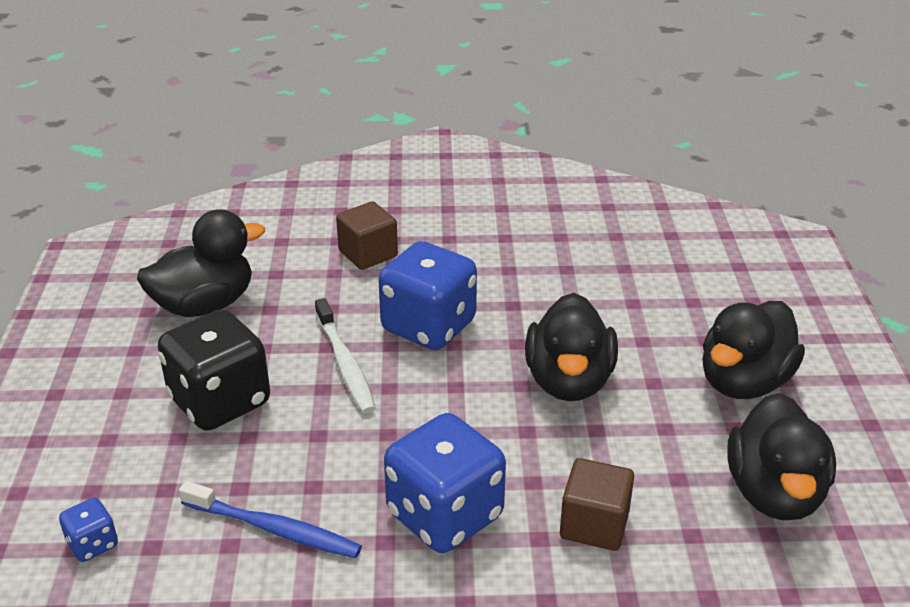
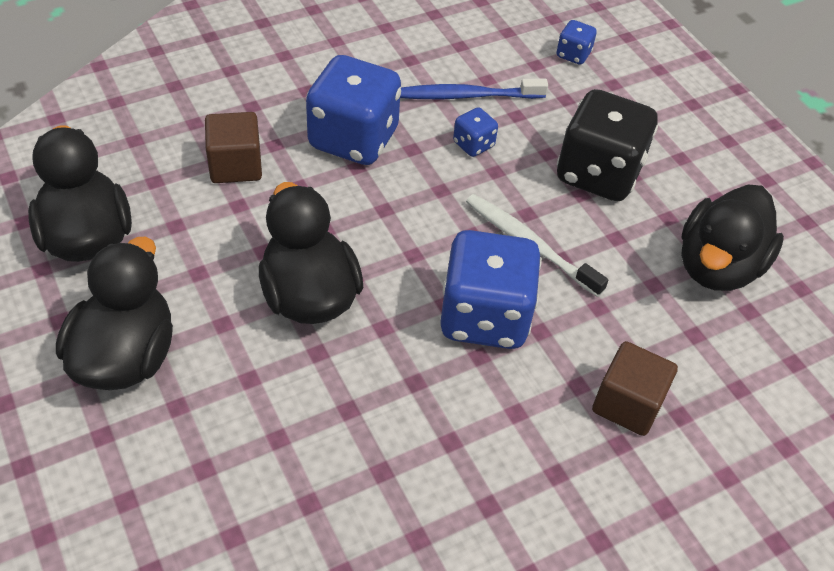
camera: 150 degrees right, 15 degrees up
(317, 468) = (473, 145): none -> blue dice

